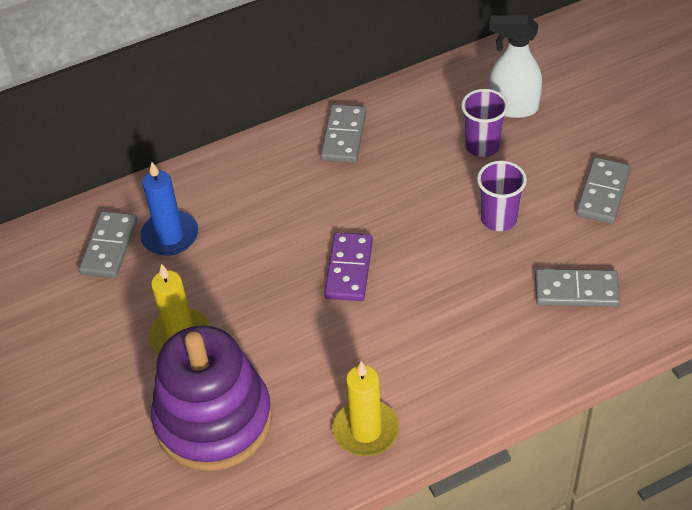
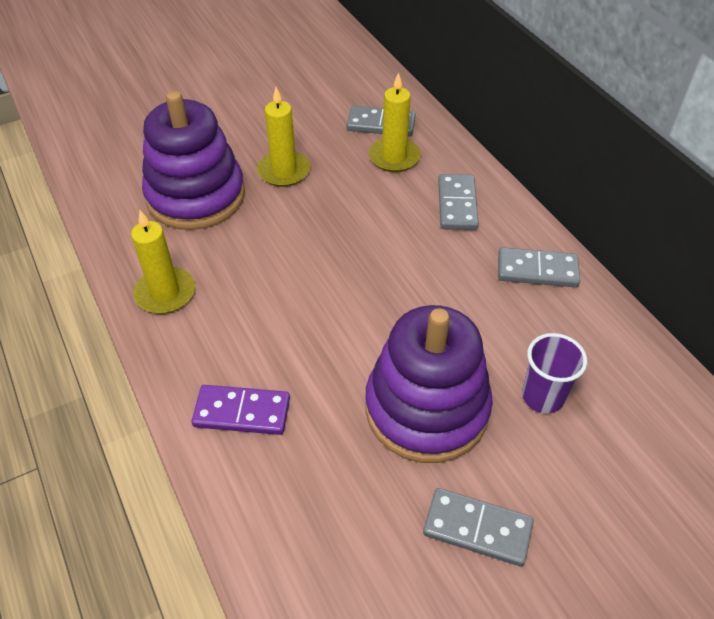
camera: 85 degrees right, 0 degrees up
(170, 236) = (394, 157): blue candle -> yellow candle
(348, 269) = (354, 278): purple domino -> purple domino (242, 412)
(498, 219) = (426, 409): purple cup -> purple stacking toy
(513, 107) = (616, 432): white spray bottle -> none
(576, 290) = (318, 483): grey domino -> grey domino (457, 205)

